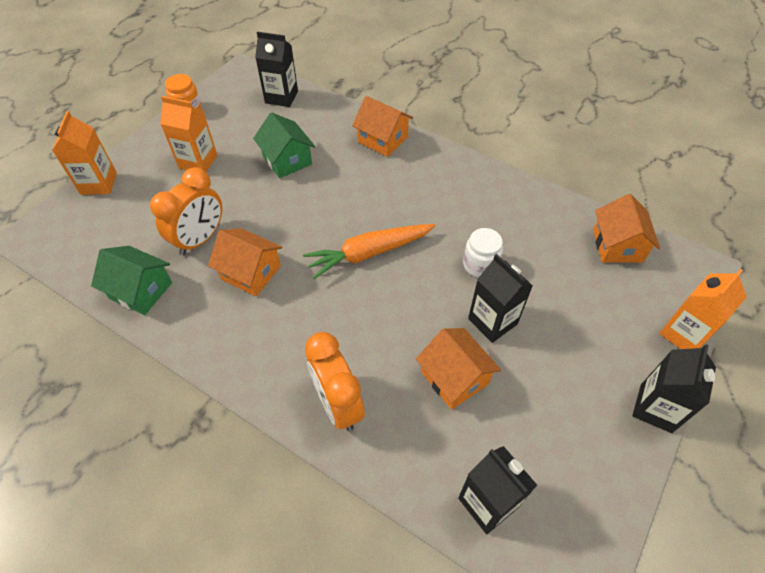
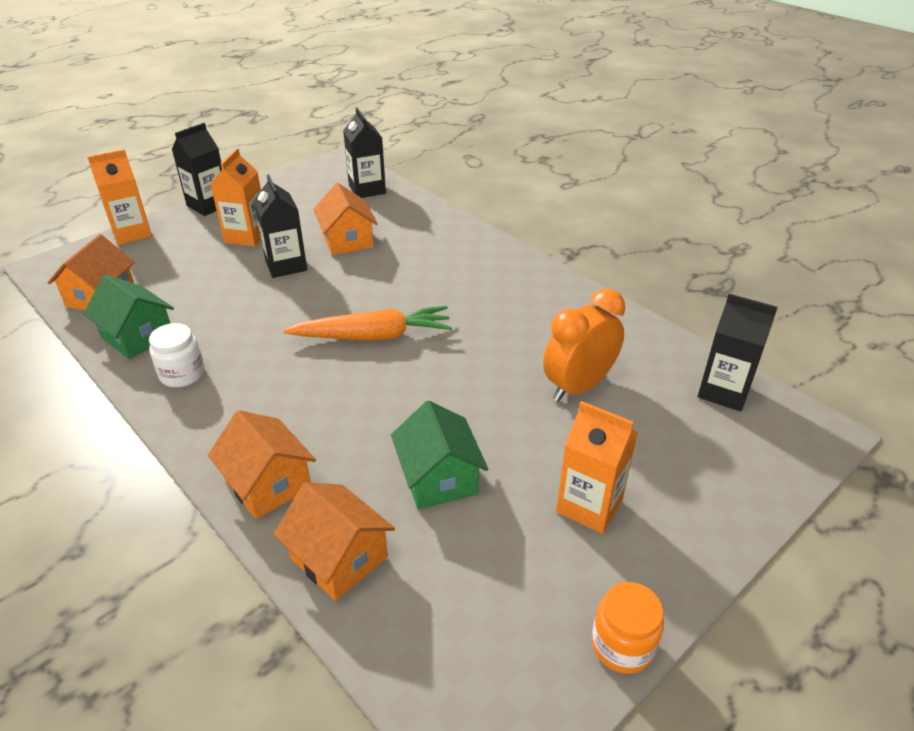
camera: 165 degrees left, 15 degrees down
(99, 183) = (753, 498): orange carton -> orange carton (246, 236)
(141, 290) = (644, 346): green house -> green house (137, 336)
(251, 272) = (516, 341): orange house -> orange house (339, 558)
(281, 97) = (414, 634): black carton -> black carton (724, 391)
(338, 404) = (452, 241): orange clock -> none
(480, 265) = (260, 306): white jar -> white jar (182, 374)

